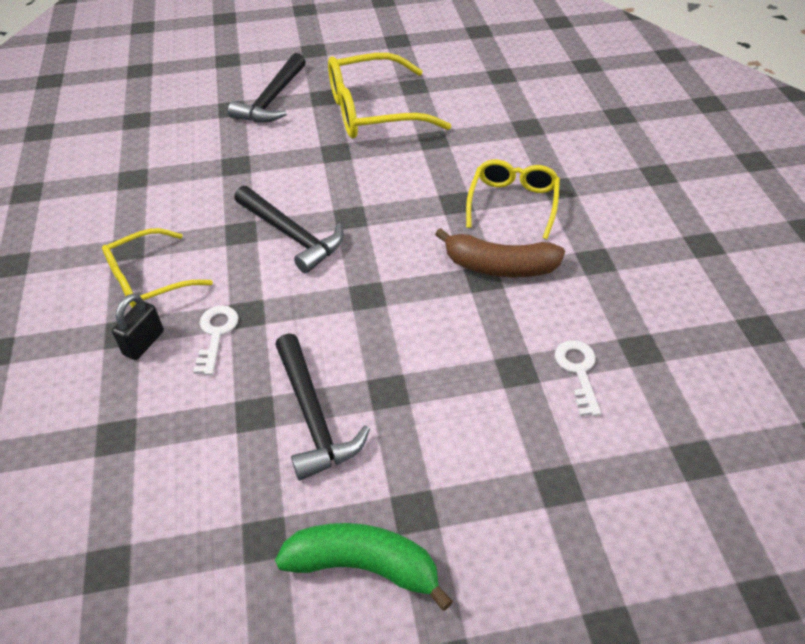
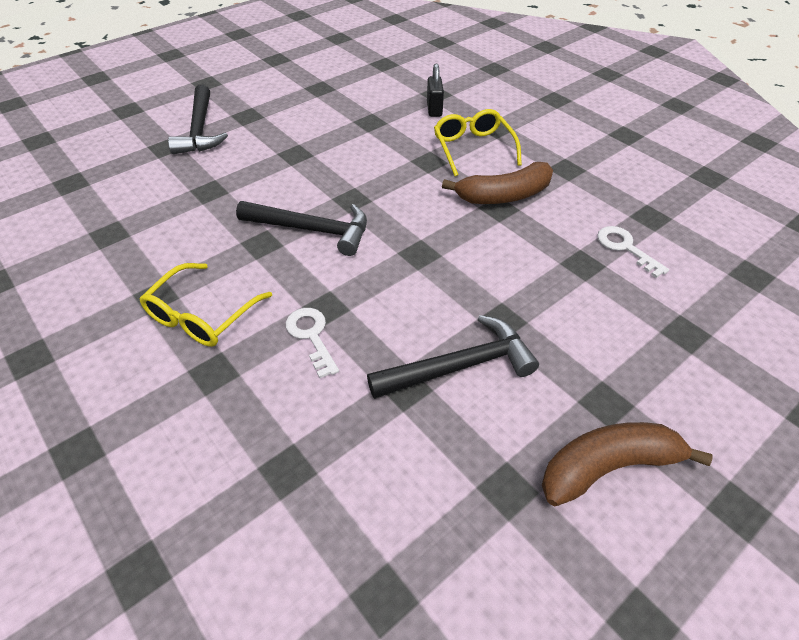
camera: 30 degrees left, 0 degrees up
(144, 343) = (245, 373): black padlock -> black padlock (434, 109)
(313, 416) = (459, 366): black hammer -> black hammer turned 60 degrees counterclockwise
(364, 566) = (608, 467): green banana -> brown banana
(373, 111) = (301, 115): yellow glasses -> none

